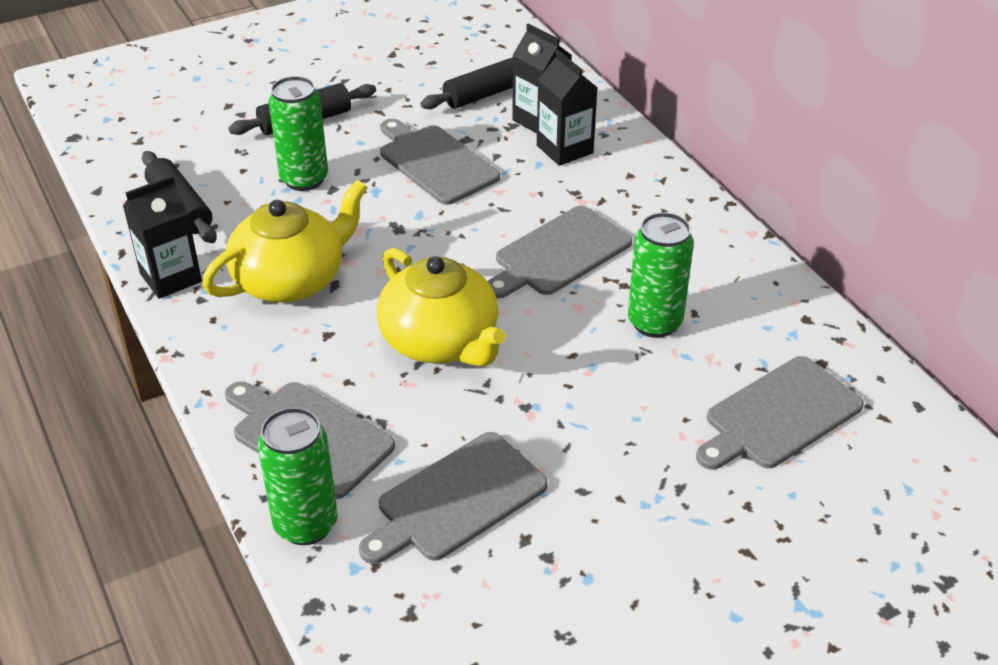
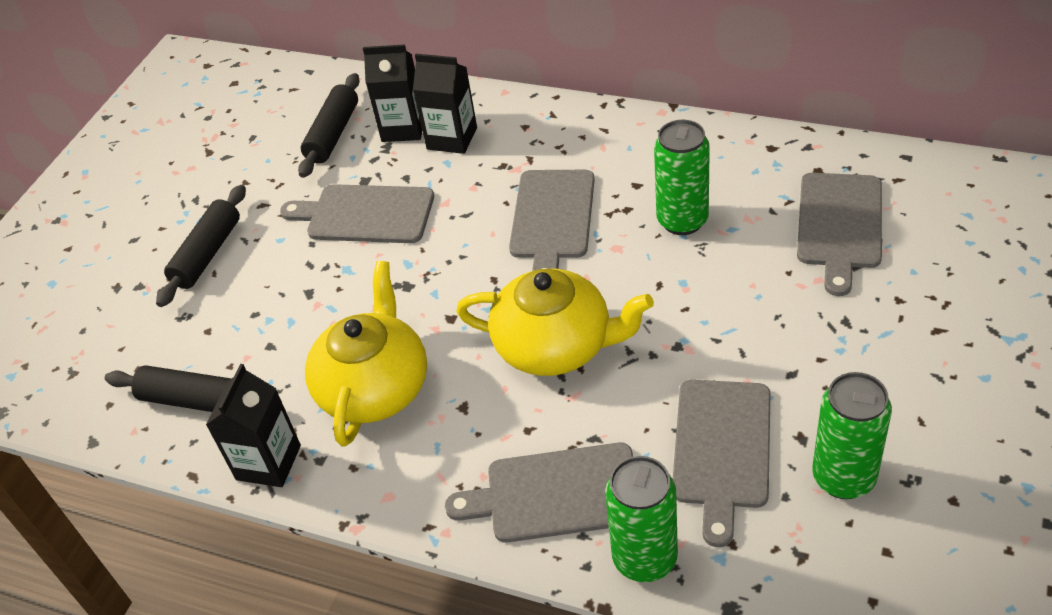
camera: 35 degrees left, 5 degrees up
(304, 179) = (273, 301): green can -> green can (843, 478)

